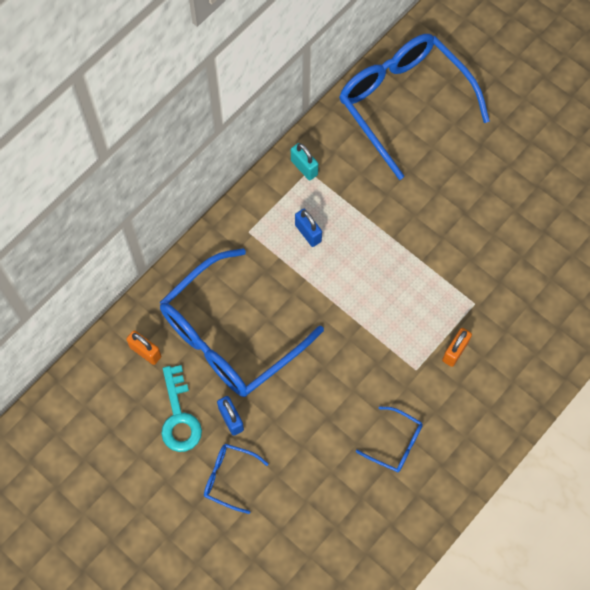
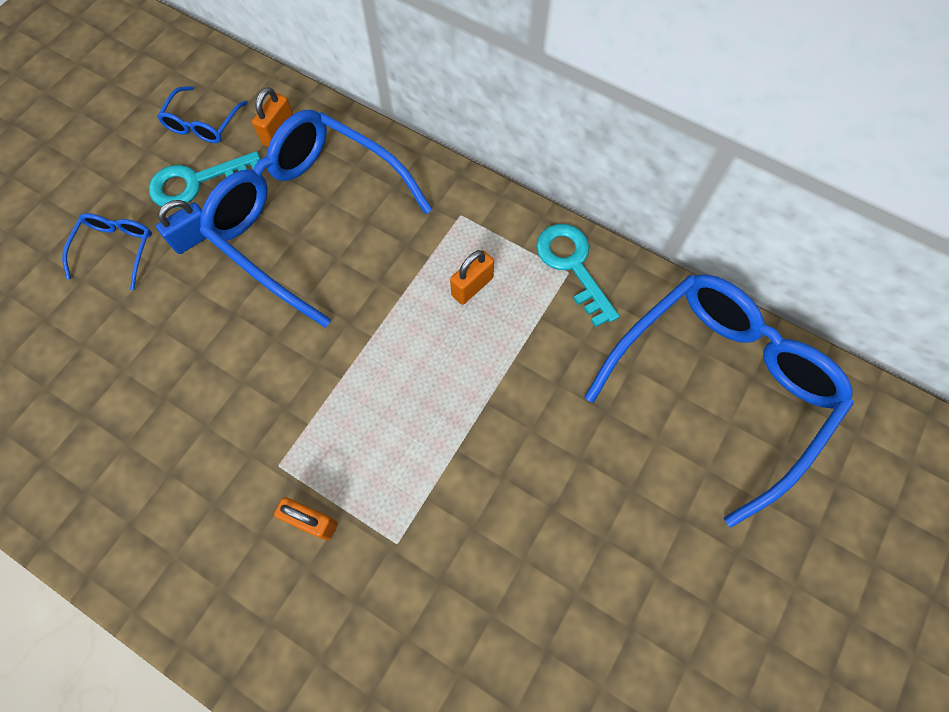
camera: 80 degrees right, 0 degrees up
(304, 167) = (572, 266): turquoise padlock -> turquoise key
(308, 233) = (472, 286): blue padlock -> orange padlock
(395, 443) = (162, 451): blue glasses -> blue glasses (203, 124)

